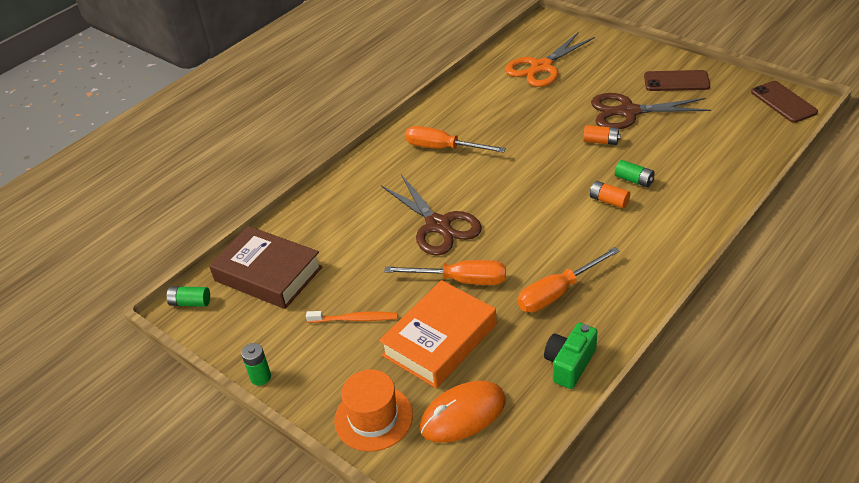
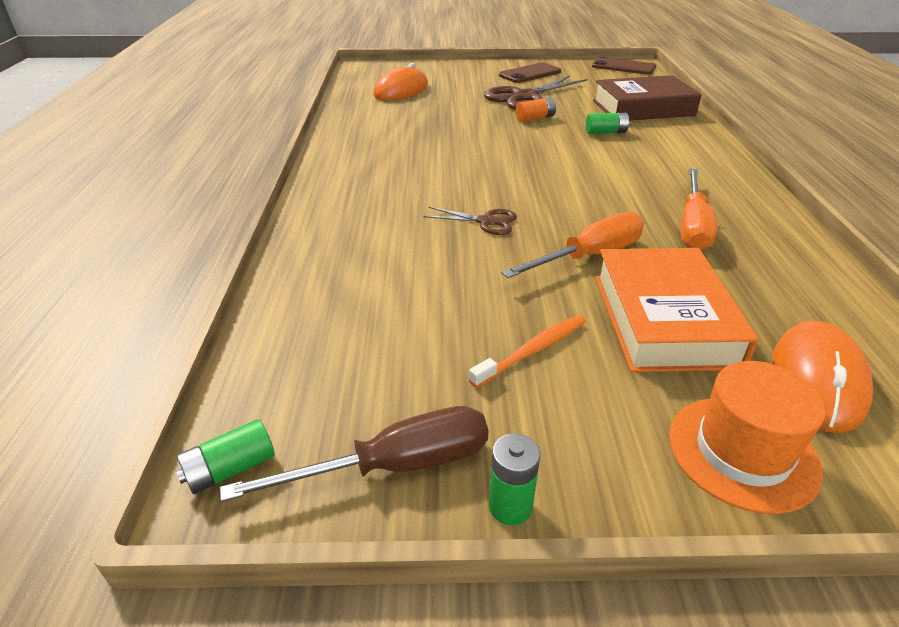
camera: 45 degrees left, 5 degrees down
(241, 336) = (395, 466): none -> brown screwdriver
(268, 274) = (329, 360): brown book -> brown book (643, 108)
(438, 225) = (486, 222): brown scissors -> brown scissors, size x0.52
(443, 148) = (391, 163): orange screwdriver -> none
(541, 67) = (401, 90): orange scissors -> orange mouse
(569, 364) = (809, 275): green camera -> none
(609, 201) = (611, 150): orange battery -> none

